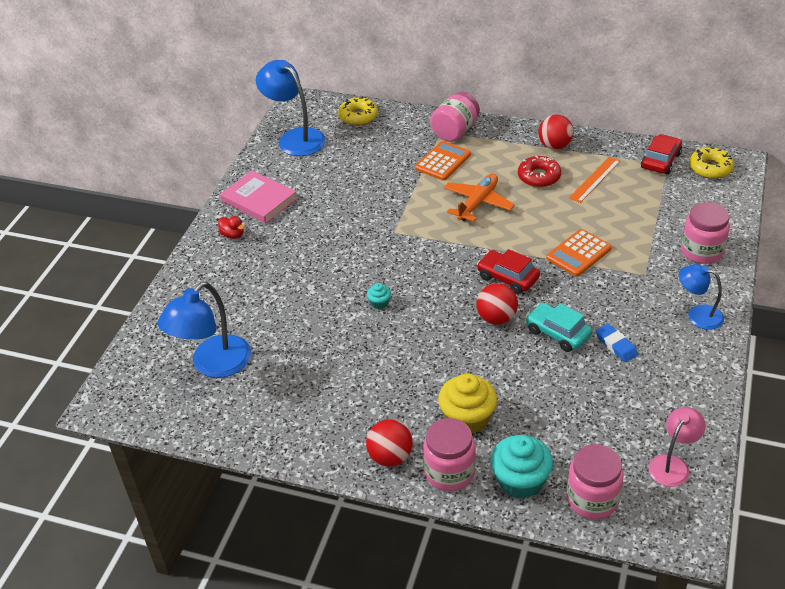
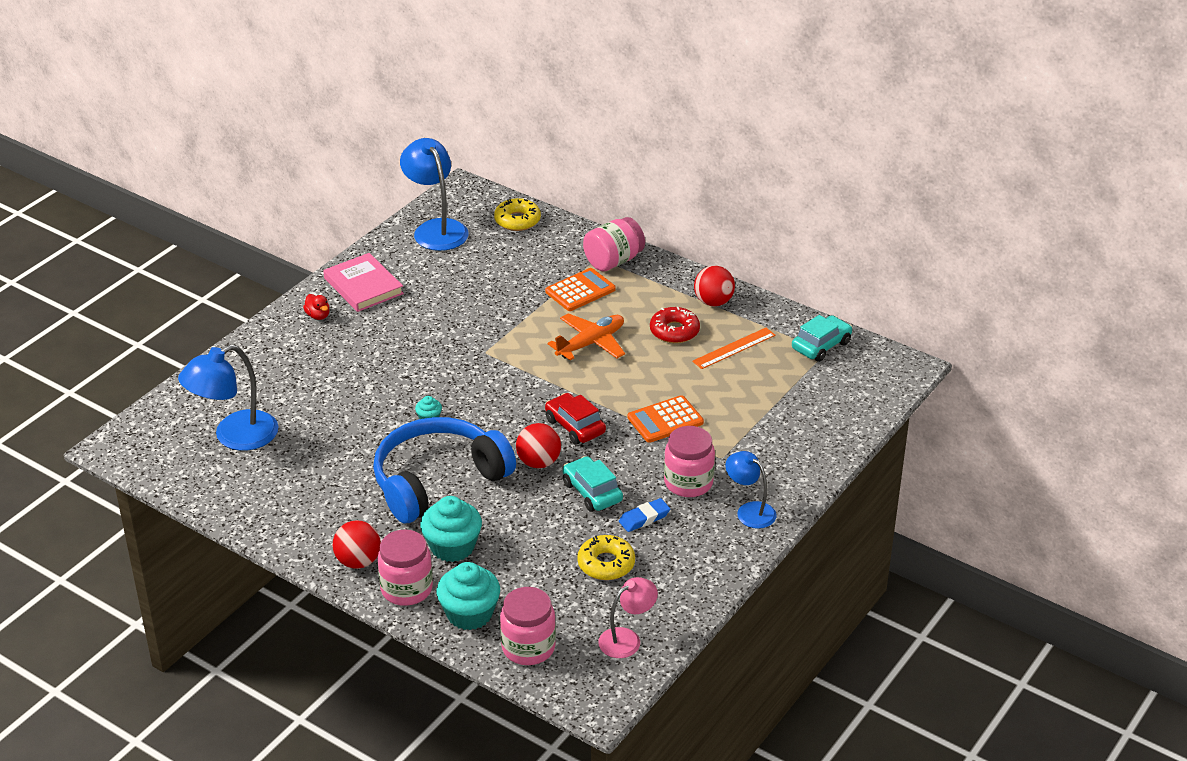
camera: 15 degrees right, 5 degrees down
(419, 358) = (437, 481): none -> blue headphones
(467, 418) = (452, 547): yellow cupcake -> turquoise cupcake
(616, 345) = (644, 518): blue eraser -> blue eraser turned 75 degrees clockwise
(660, 161) = (821, 345): red car -> turquoise car
(701, 251) = (799, 450): pink jar -> pink jar (688, 483)
(710, 168) = (871, 366): yellow donut -> yellow donut (606, 564)

